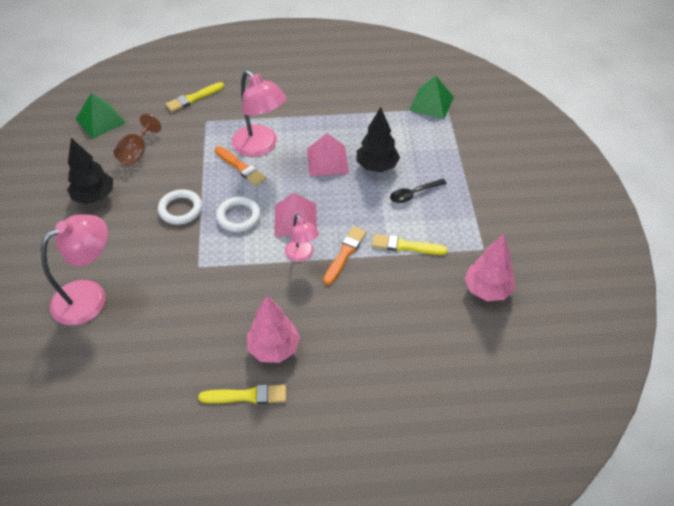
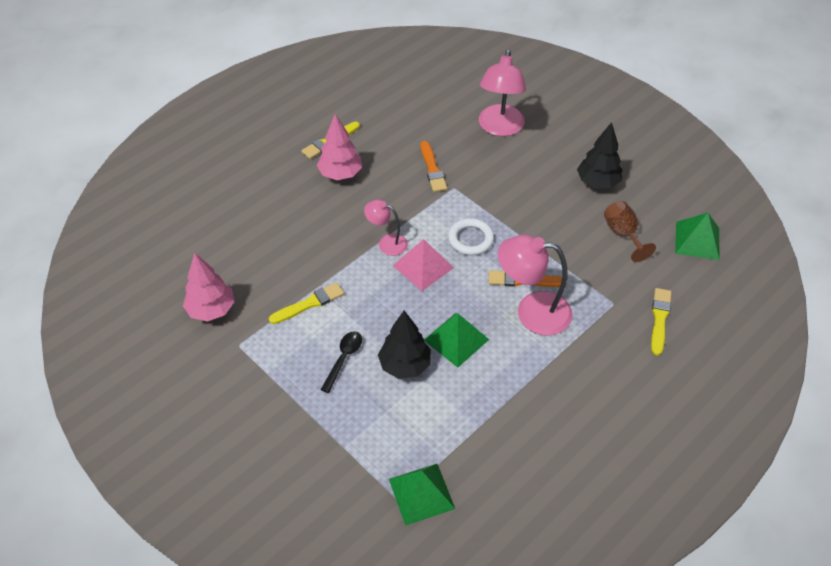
camera: 140 degrees right, 0 degrees up
(180, 209) = (522, 215): white ring -> none
(327, 160) = (456, 339): pink pyramid -> green pyramid
(345, 254) = (354, 265): orange brush -> orange brush (432, 169)

